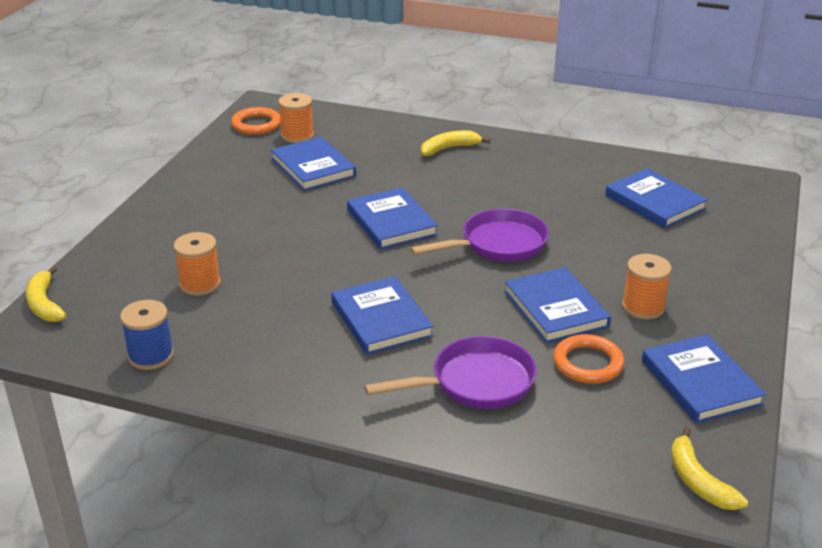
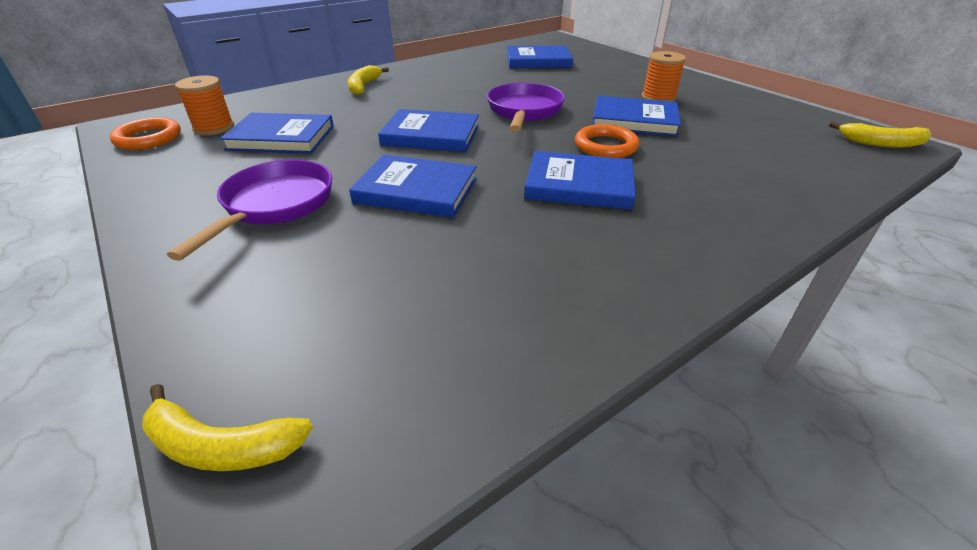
camera: 55 degrees left, 5 degrees up
(151, 356) = (500, 362): blue spool -> none
(200, 284) = (385, 266): orange spool -> none
(475, 383) = (715, 176): purple pan -> purple pan (275, 206)
(588, 363) = (715, 132): orange ring -> orange ring (605, 146)
(700, 382) = (761, 110): blue book -> blue book (416, 190)

